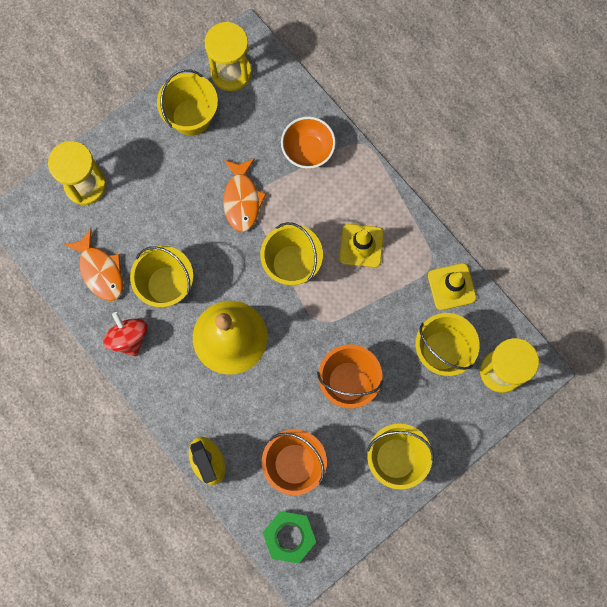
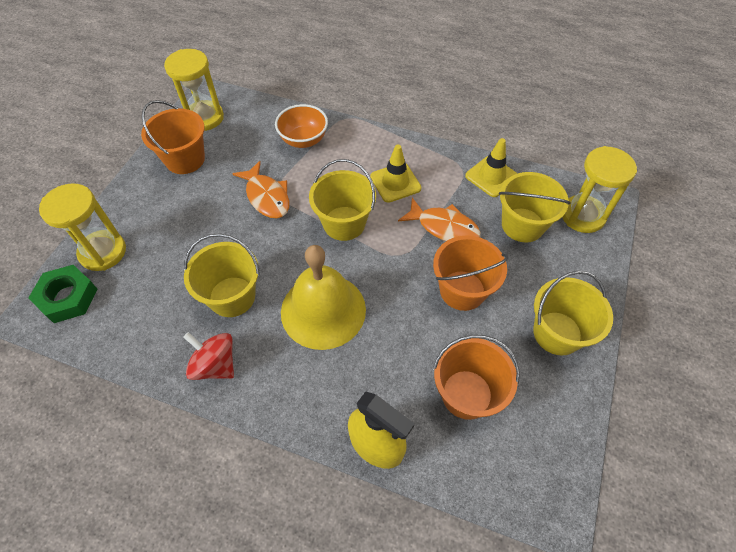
camera: 30 degrees left, 20 degrees down
(100, 271) = (153, 317): orange fish -> orange fish (444, 227)
(191, 117) = (185, 159): yellow bucket -> orange bucket
(289, 536) = (515, 475): green nut -> green nut (67, 297)

